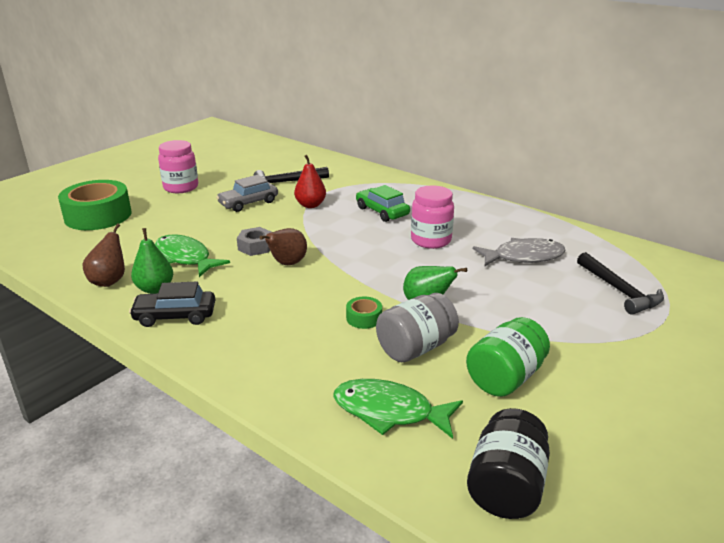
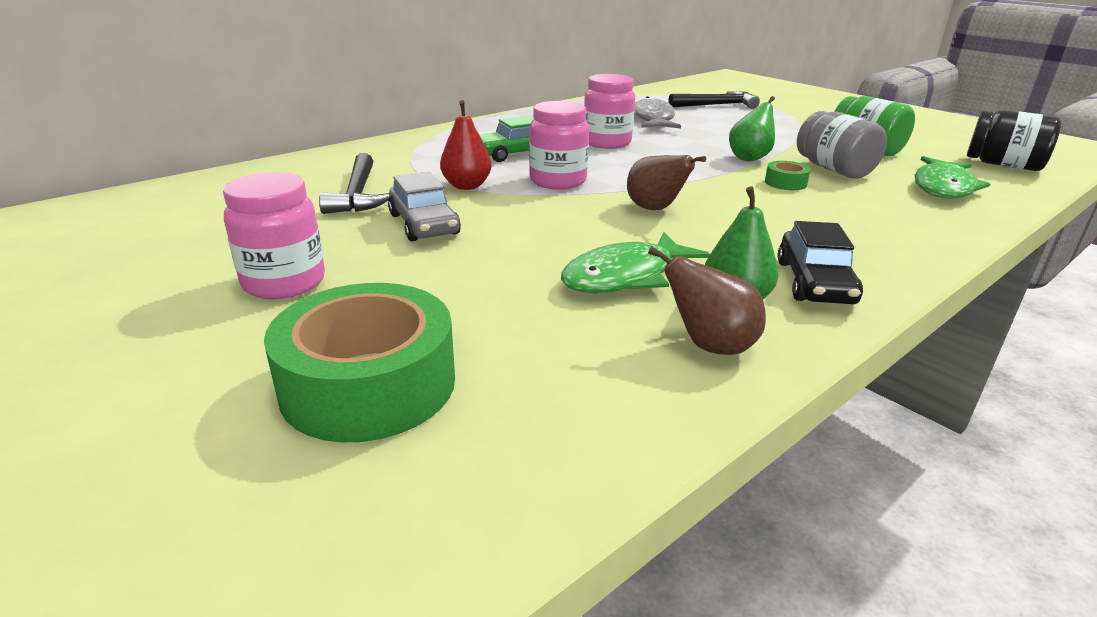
camera: 80 degrees left, 0 degrees up
(255, 247) = (598, 225): grey nut -> none
(330, 229) = (558, 181): none -> pink jar

